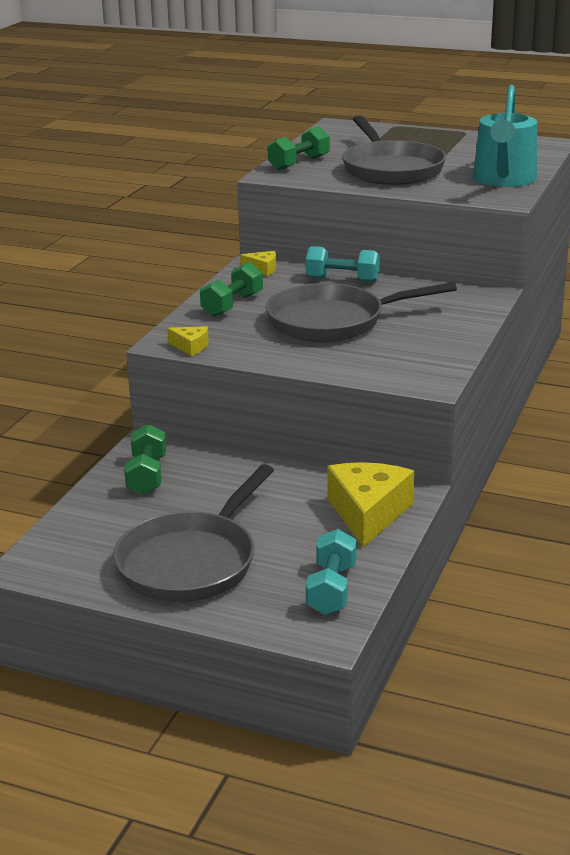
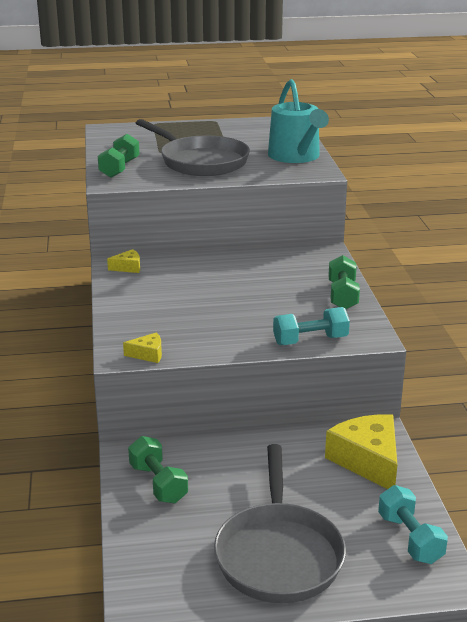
camera: 30 degrees left, 0 degrees up
(232, 305) = (139, 306): green dumbbell -> green dumbbell (342, 296)
(333, 321) = (238, 302): grey pan -> none
(342, 280) = (203, 263): turquoise dumbbell -> turquoise dumbbell (310, 340)

